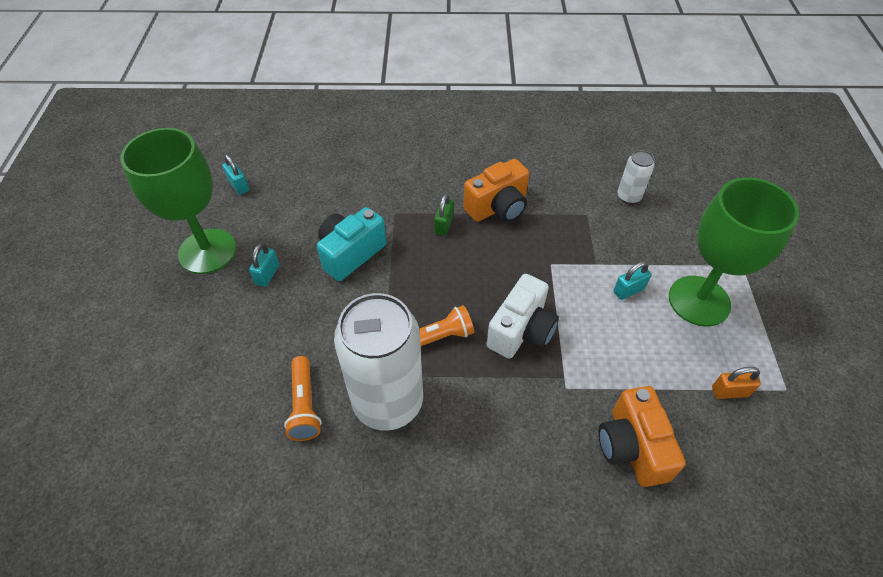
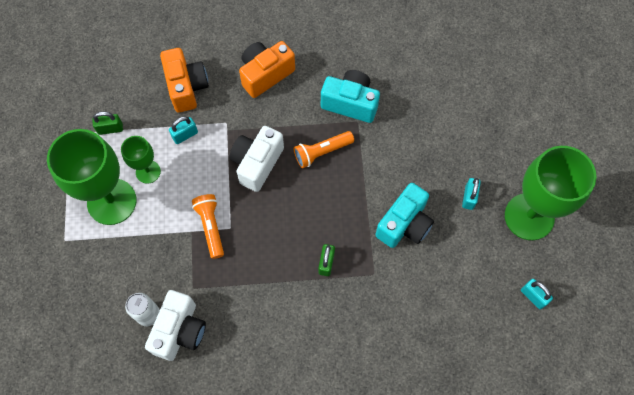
camera: 175 degrees right, 15 degrees up
(304, 405) = (407, 96): orange flashlight -> orange flashlight (211, 227)
(388, 401) = (350, 103): white can -> turquoise camera
(498, 207) = (277, 289): orange camera -> orange camera (265, 74)
(594, 183) = (180, 331): none -> white camera
(628, 290) = (167, 207): turquoise padlock -> turquoise padlock (185, 135)
(662, 331) = (148, 172): none -> green goblet
(729, 391) = (110, 129): orange padlock -> green padlock

